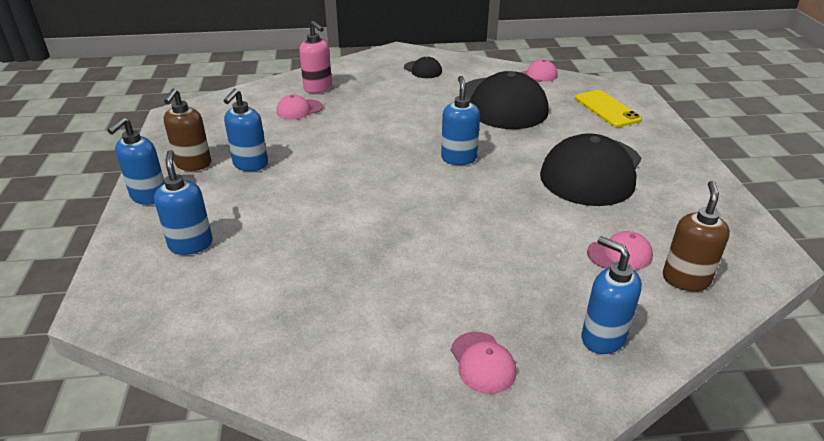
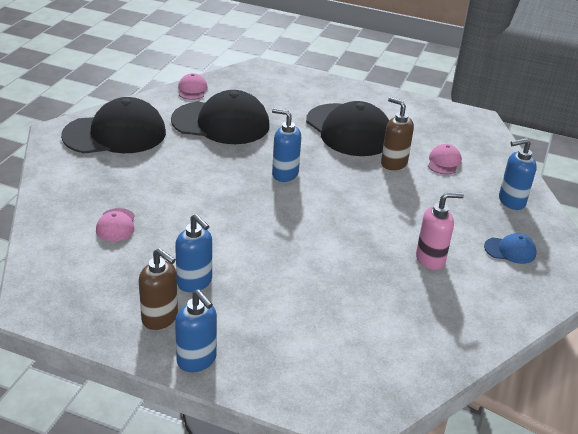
camera: 65 degrees left, 0 degrees up
(191, 244) = (299, 347): blue soap dispenser -> none
(318, 88) = (82, 201): pink soap dispenser -> pink soap dispenser (430, 259)
(423, 70) = (115, 134): black cap -> black cap, size x2.30
(482, 362) = (510, 250): pink cap -> blue cap
(607, 109) = (275, 88): yellow phone -> none
(685, 279) = (479, 153): brown soap dispenser -> brown soap dispenser (393, 163)

